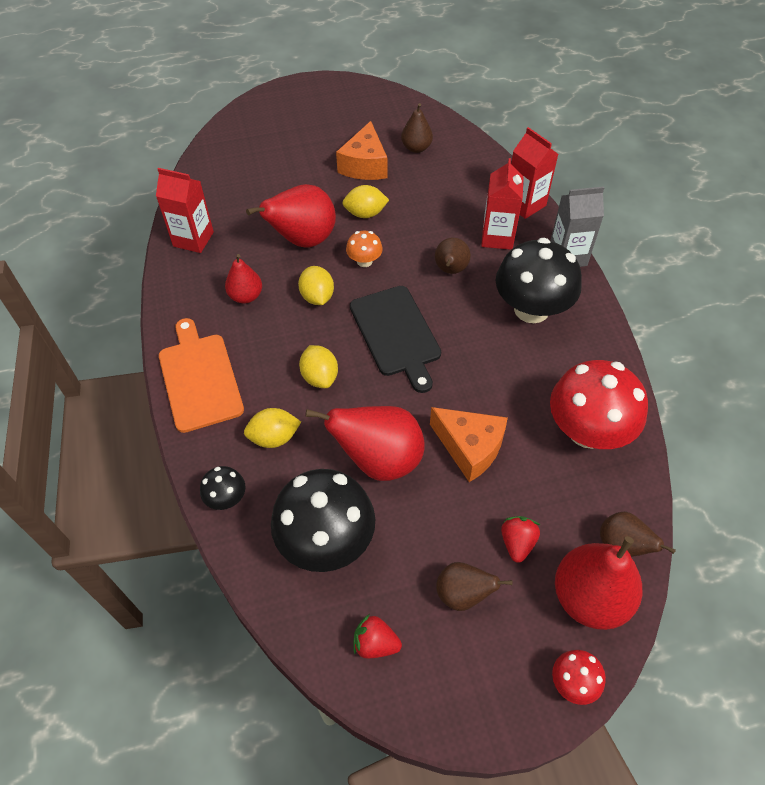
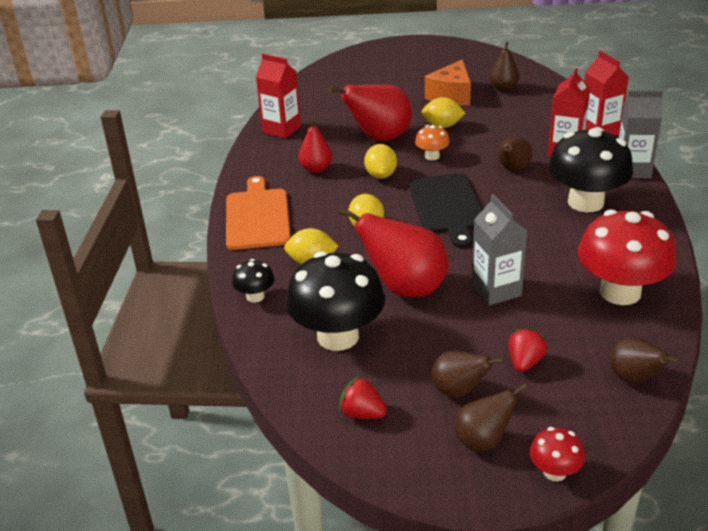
camera: 15 degrees right, 20 degrees down
(470, 448) = (496, 290): orange cheese -> grey carton
(499, 656) = (483, 441): none -> brown pear
(589, 597) = (589, 412): red pear -> none

